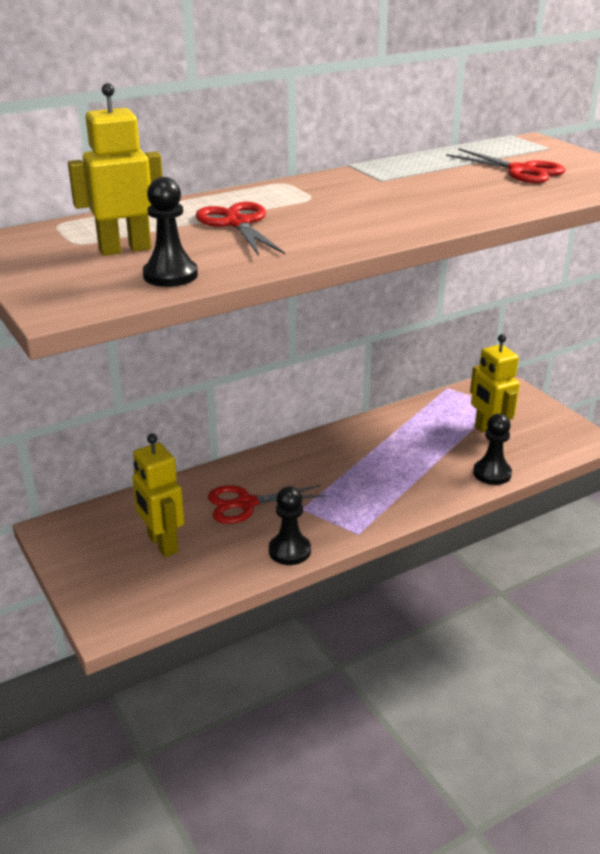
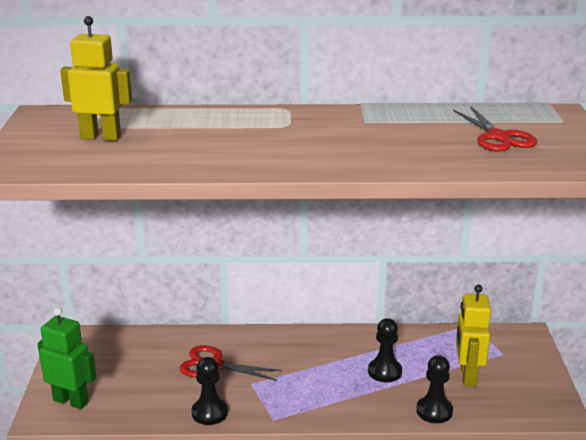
camera: 30 degrees right, 5 degrees down
(124, 596) = (71, 401): none -> green robot
(162, 544) = (129, 374): yellow robot -> none
(170, 275) = (99, 163): black pawn -> black pawn (384, 371)
(237, 223) = (202, 134): red scissors -> none

